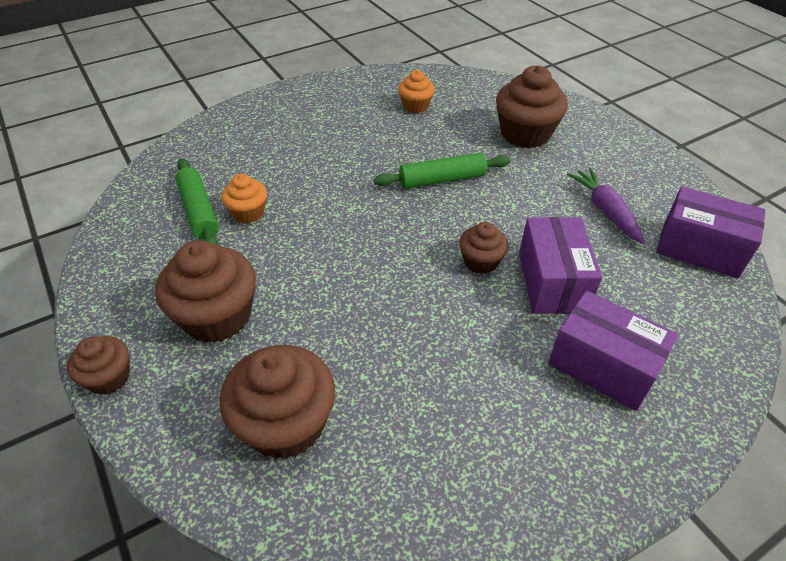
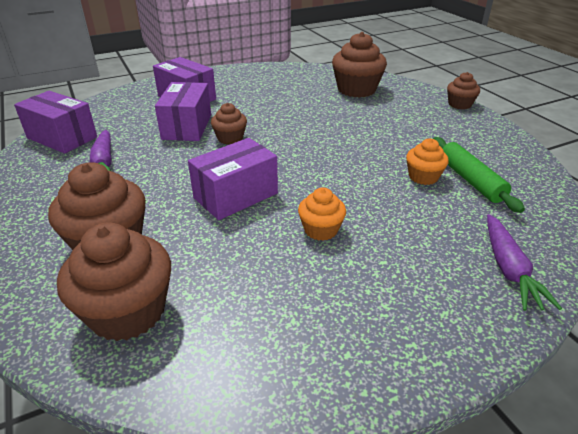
camera: 175 degrees left, 10 degrees down
(217, 316) = (412, 122): brown cupcake -> brown cupcake (127, 311)
(223, 133) = (508, 269): none -> purple carrot
(415, 106) = (234, 303): orange cupcake -> orange cupcake (321, 230)
(442, 179) = (236, 196): green rolling pin -> purple box

